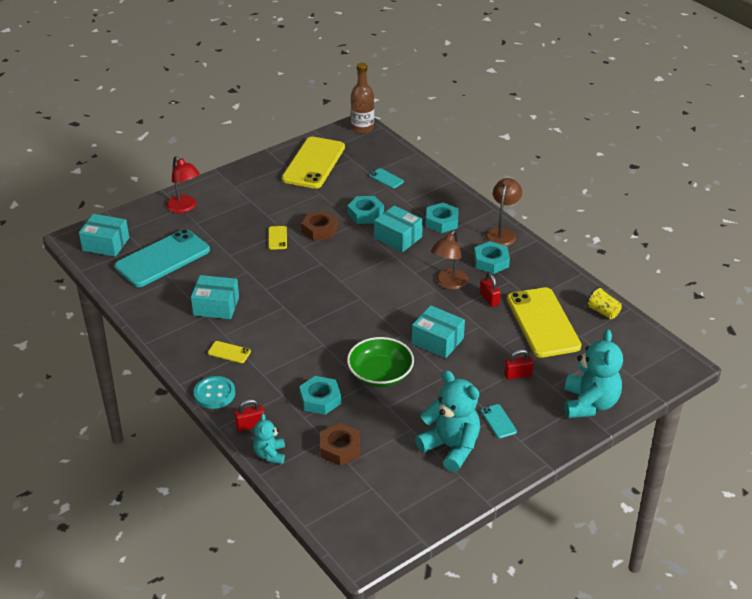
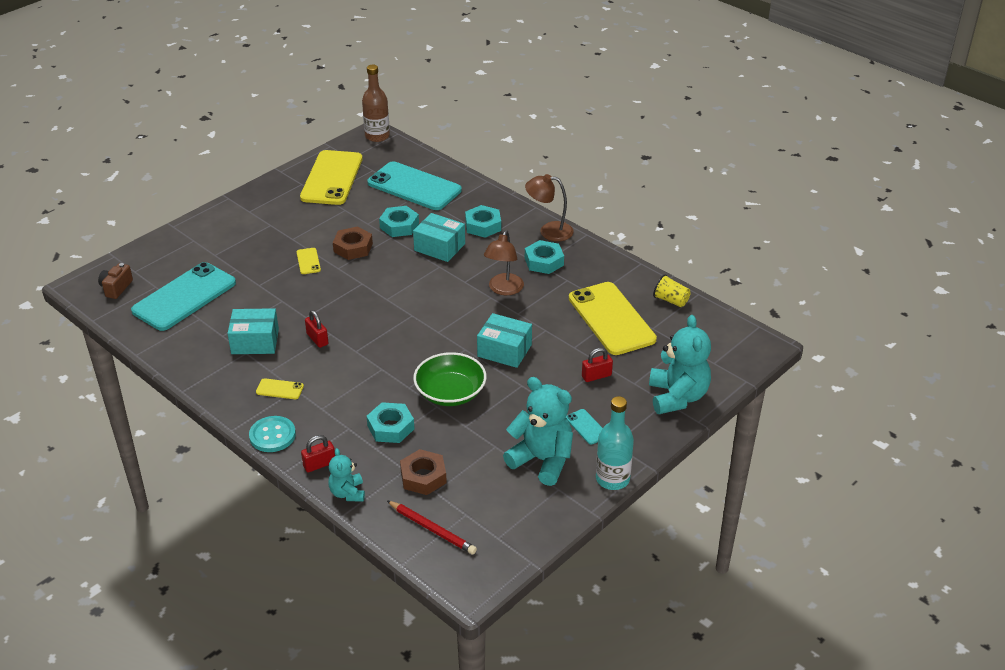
camera: 10 degrees left, 0 degrees up
(106, 244) = (116, 288): turquoise box -> brown camera
(184, 207) = (198, 239): red lamp -> none
(338, 497) = (432, 529): none -> red pencil
(386, 179) = (414, 187): turquoise phone -> turquoise phone, size x2.45
(489, 299) = (550, 300): red padlock -> red padlock (317, 339)
(502, 233) = (549, 231): brown lamp -> brown lamp turned 90 degrees counterclockwise
(512, 473) = (612, 479): none -> turquoise bottle

